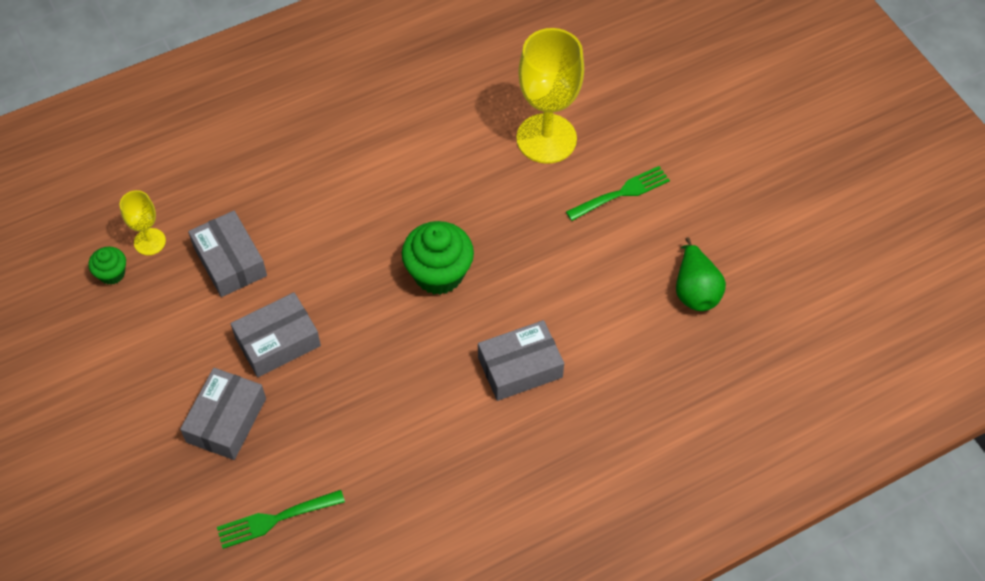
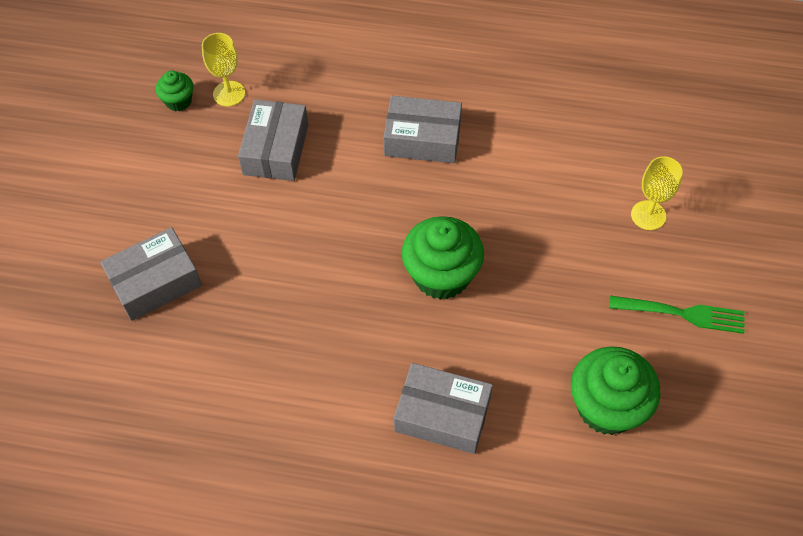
camera: 40 degrees right, 0 degrees up
(275, 519) = (117, 397): green fork -> none
(278, 342) = (254, 243): grey box -> grey box (422, 139)
(546, 138) = (648, 215): yellow goblet -> yellow goblet, size x0.50
(622, 288) = (607, 407): none -> green cupcake
(695, 290) = (682, 461): green pear -> none

